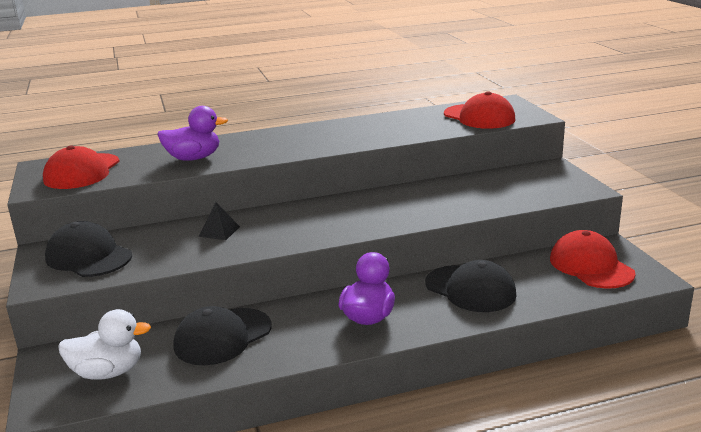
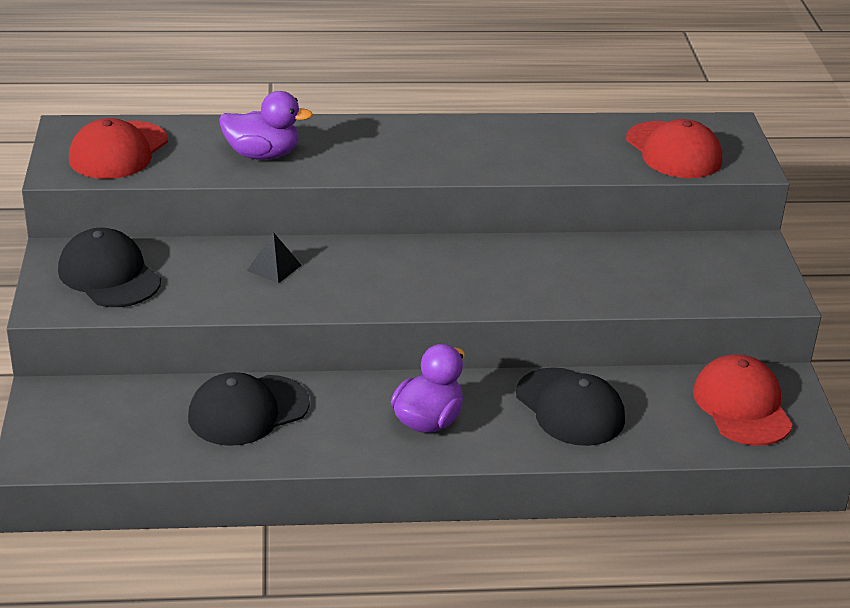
camera: 10 degrees right, 10 degrees up
(108, 372) = (109, 430): white duck -> none

